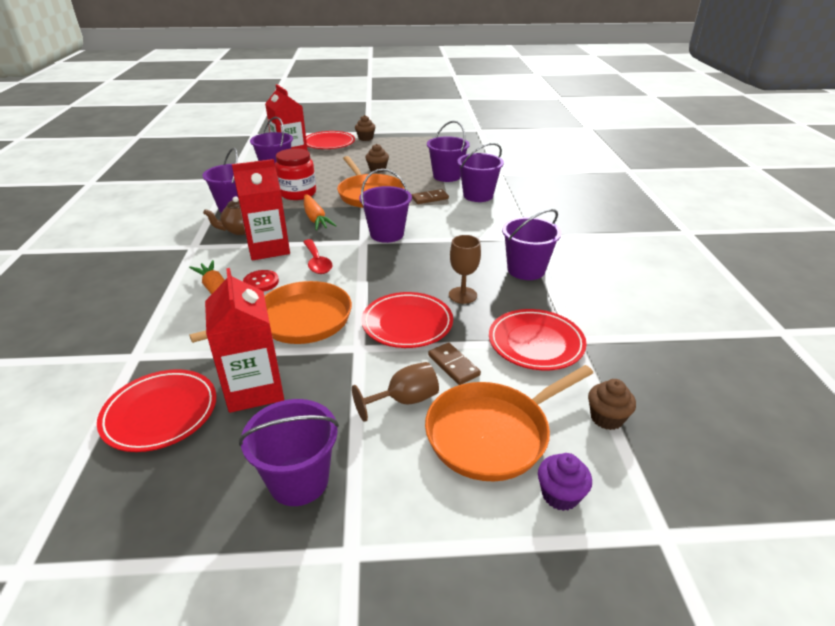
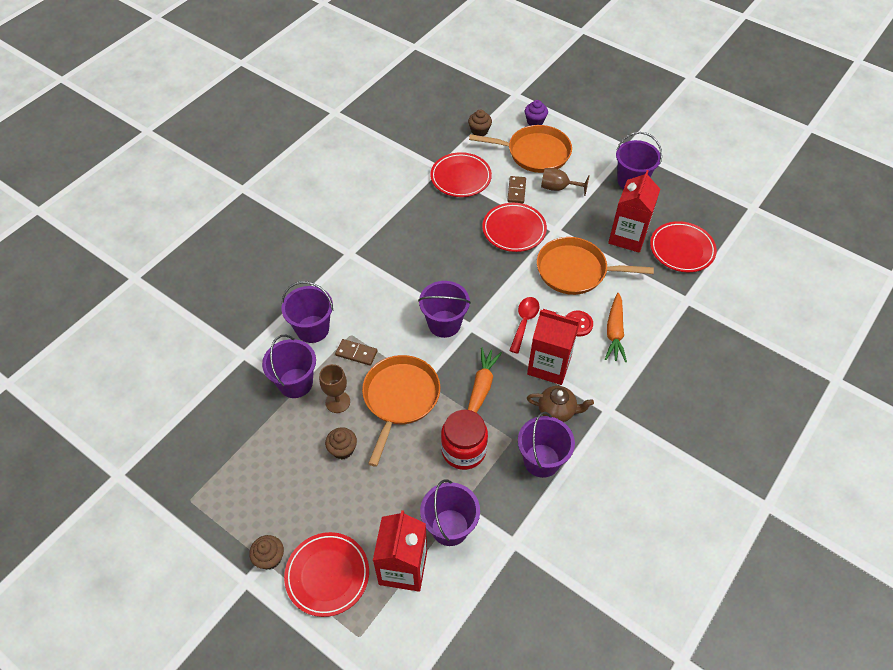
camera: 140 degrees left, 20 degrees up
(462, 295) = (459, 230): brown goblet -> brown goblet (337, 402)
(526, 270) = (395, 225): purple bucket -> none

